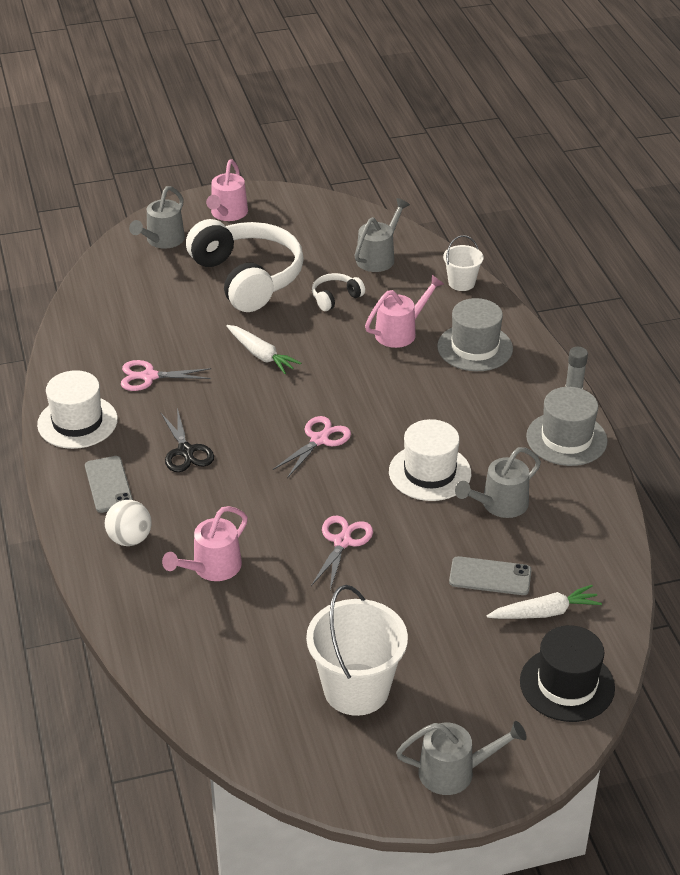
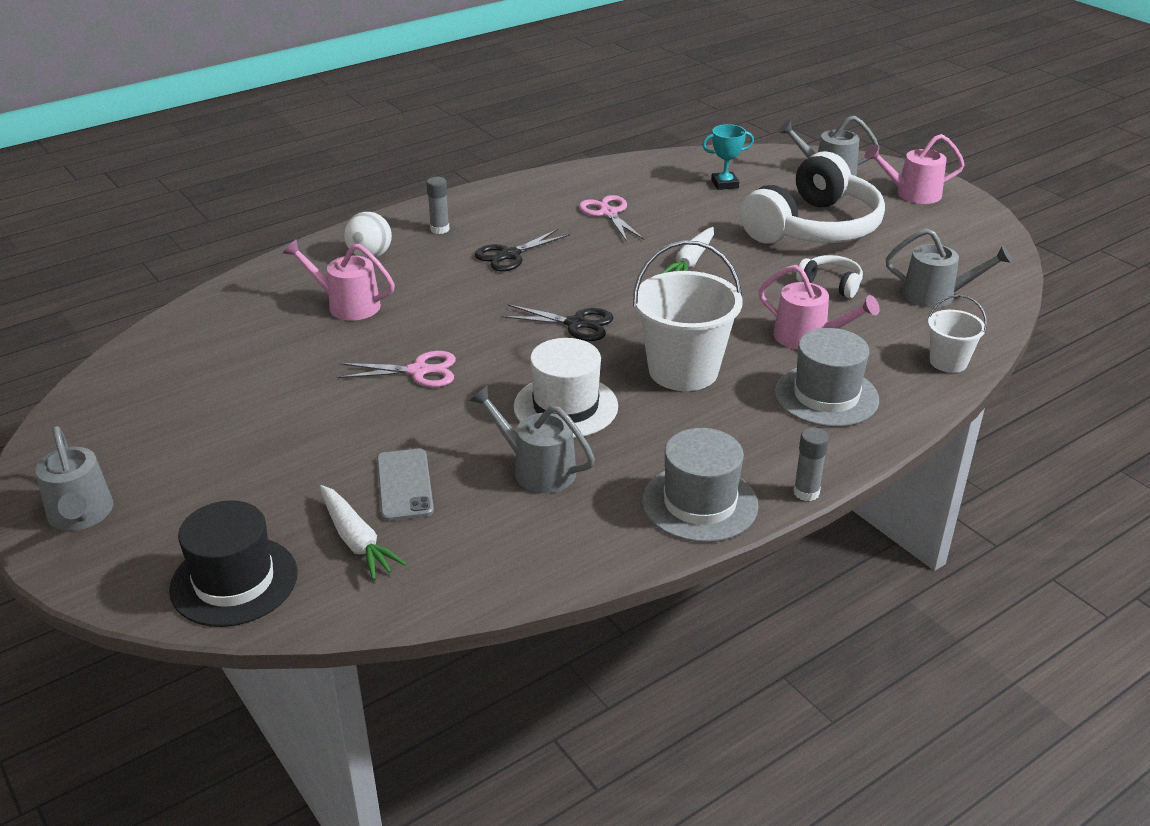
camera: 70 degrees right, 5 degrees down
(77, 422) = (517, 196): white hat -> none
(108, 484) = (440, 229): grey phone -> grey glue stick
(143, 299) = (724, 184): none -> turquoise trophy
(319, 440) = (576, 324): pink scissors -> black scissors
(356, 689) = (196, 425): white bucket -> white bucket (683, 371)

